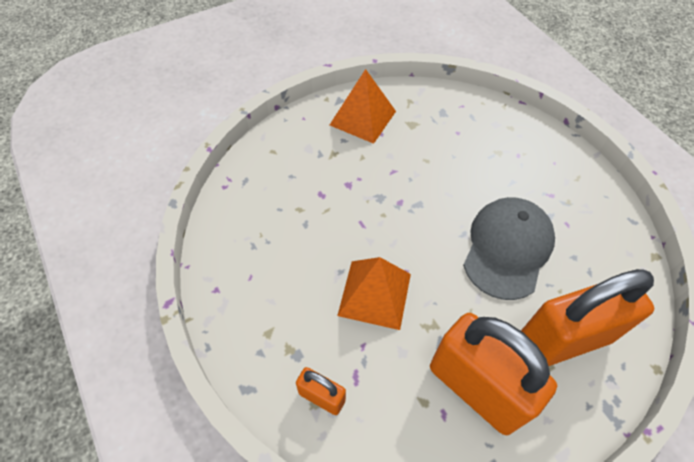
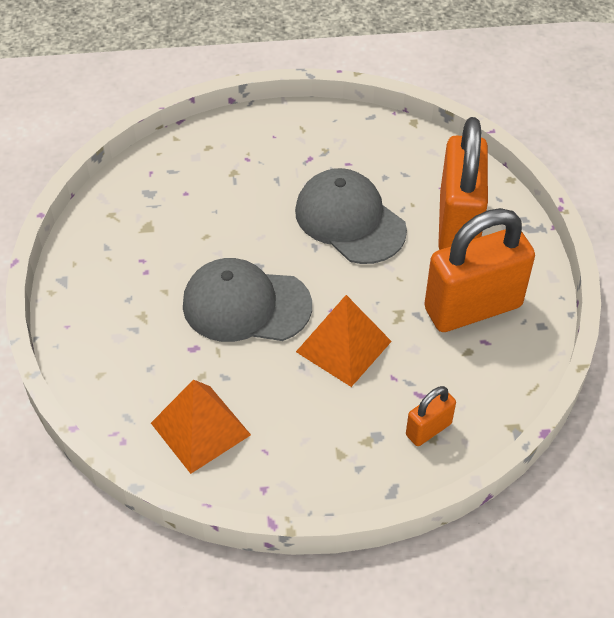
camera: 65 degrees left, 5 degrees down
(363, 118) = (107, 268): orange pyramid -> orange pyramid (200, 428)
(377, 210) = (246, 305): none -> grey cap

